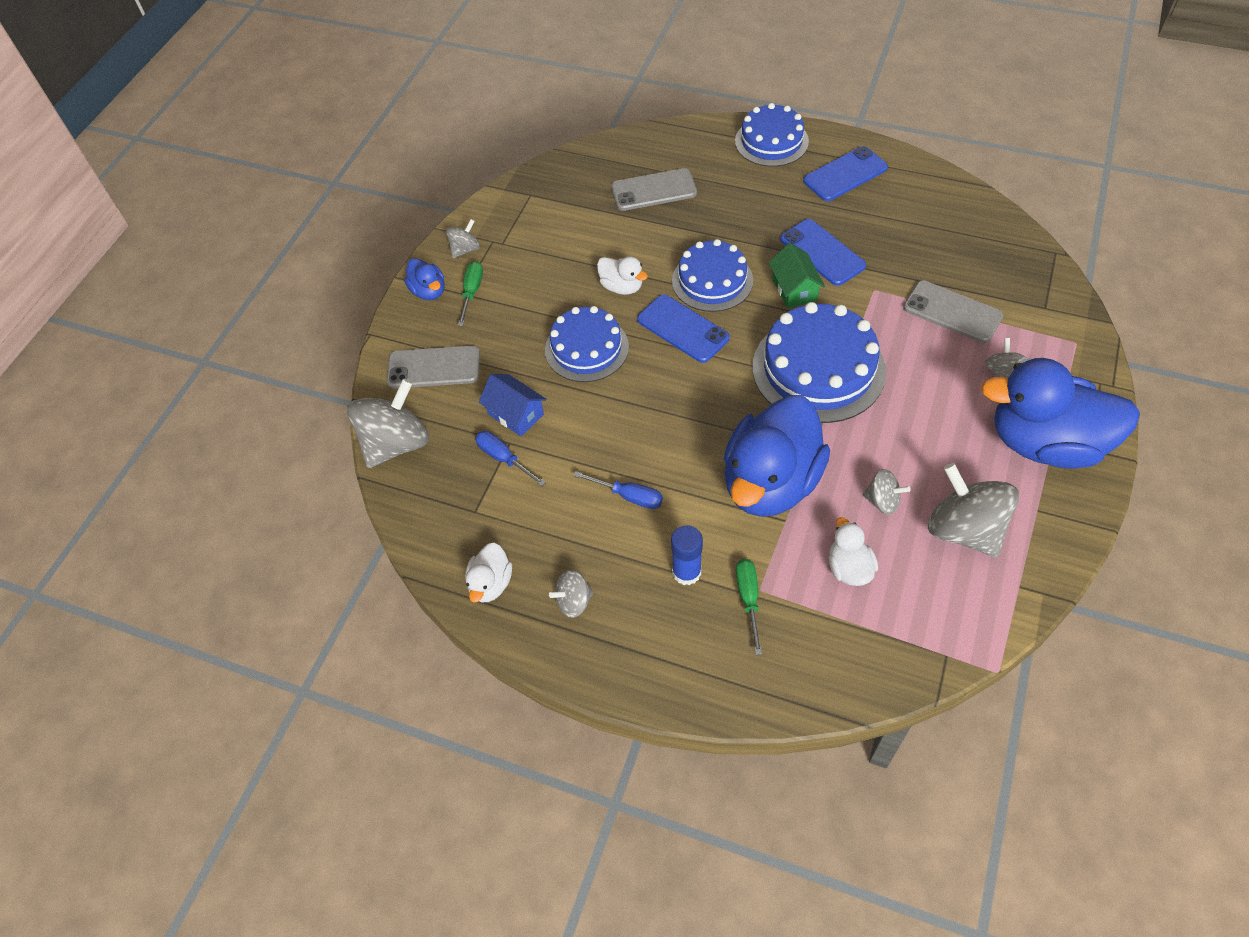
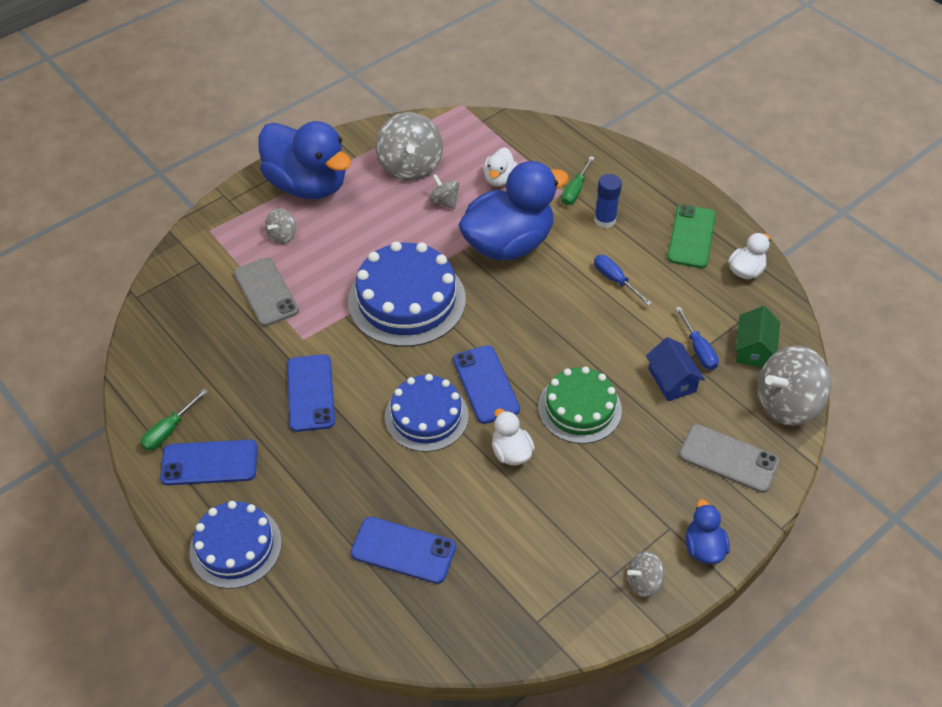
camera: 155 degrees left, 5 degrees down
(472, 292) = (659, 523): green screwdriver -> green screwdriver (169, 430)
(573, 601) = (691, 236): grey spinning top -> green phone
(586, 348) = (579, 408): blue cake -> green cake
(654, 190) = (403, 550): grey phone -> blue phone
(794, 289) = (365, 372): green house -> green house (753, 349)

